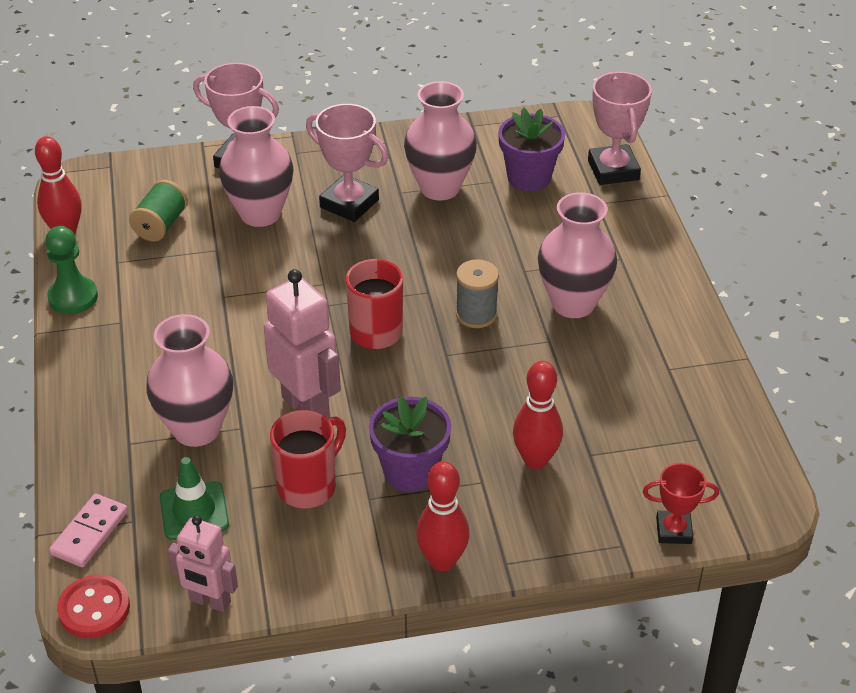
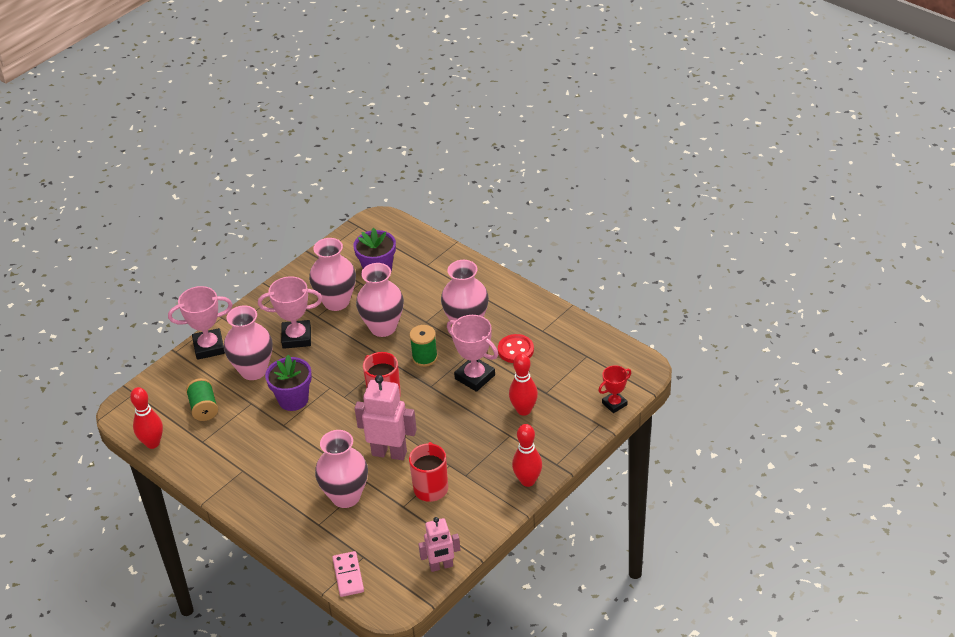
camera: 35 degrees left, 0 degrees up
(73, 297) = (200, 474): green pawn -> none
(94, 608) = (390, 605): red button -> red button (515, 350)
(194, 511) = (388, 533): green traffic cone -> none
(410, 472) = (472, 451): purple flower pot -> purple flower pot (293, 399)
(463, 248) = (383, 327): none -> pink vase
(476, 314) = (424, 357): grey spool -> green spool
(613, 170) = (417, 242): pink trophy -> pink trophy (475, 377)

